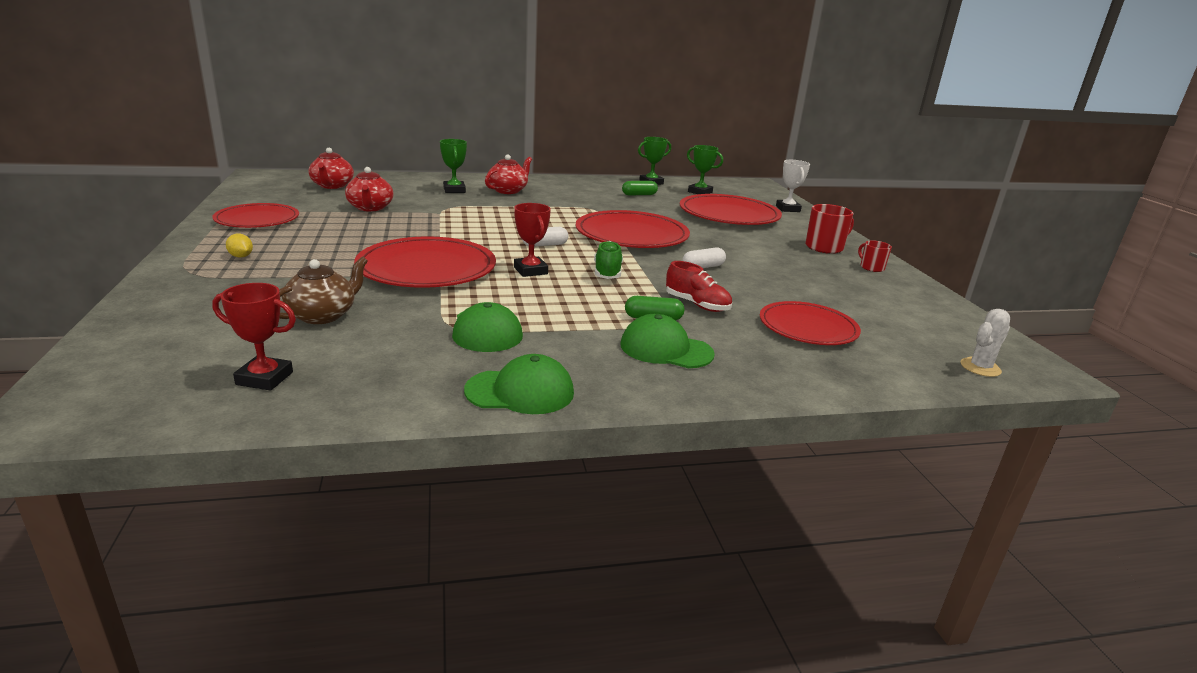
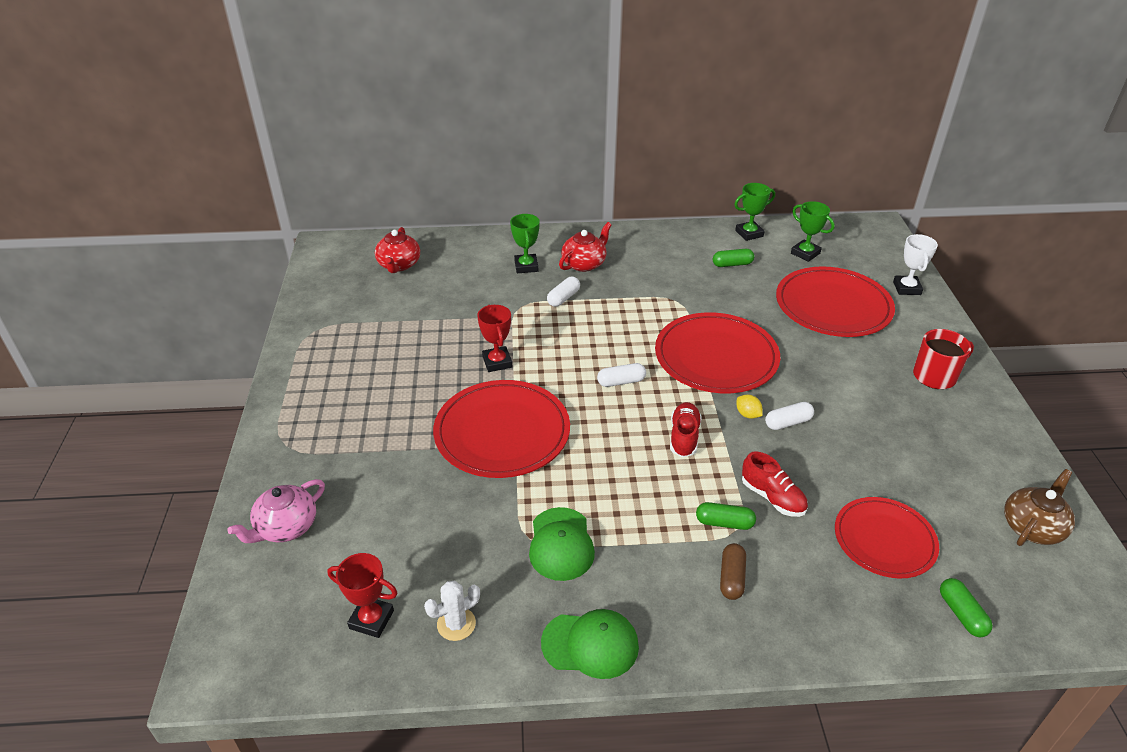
camera: 10 degrees right, 15 degrees up
(175, 320) = (286, 527): none -> pink teapot
(241, 256) = (327, 414): yellow lemon -> yellow lemon (747, 414)
(257, 219) = (333, 341): red plate -> none
(323, 315) = (411, 519): brown teapot -> brown teapot (1032, 527)
(370, 208) = (440, 311): red teapot -> none
(489, 205) = (563, 298): none -> white capsule
(530, 271) = (605, 434): red trophy -> red trophy (497, 362)
(607, 273) = (684, 437): green shoe -> red shoe
(666, 349) = (731, 578): green cap -> brown capsule
(871, 267) = (982, 418): red mug -> none
(893, 368) = (961, 614): none -> green capsule
(980, 367) = (1057, 614): white cactus -> white cactus (456, 624)

